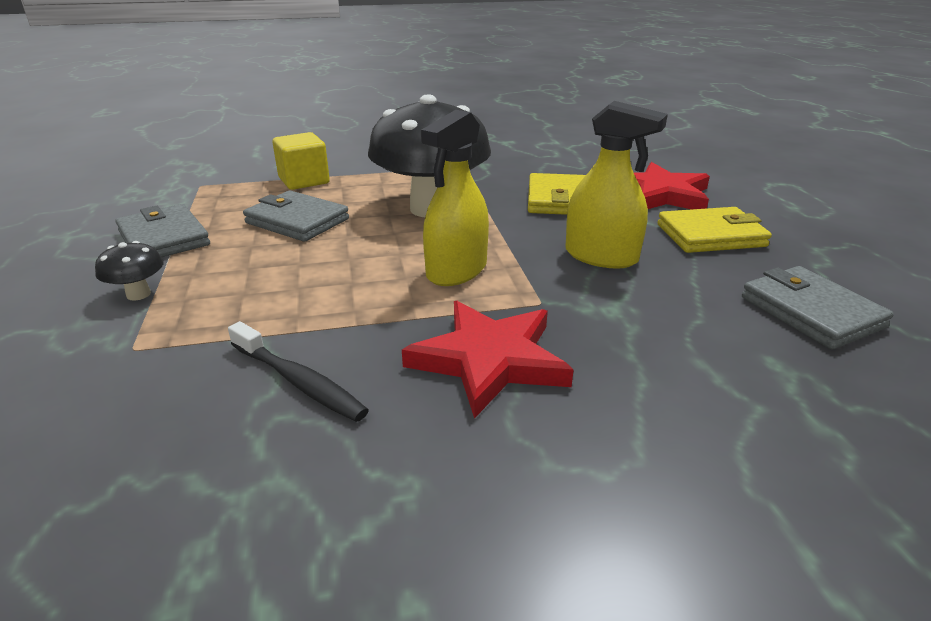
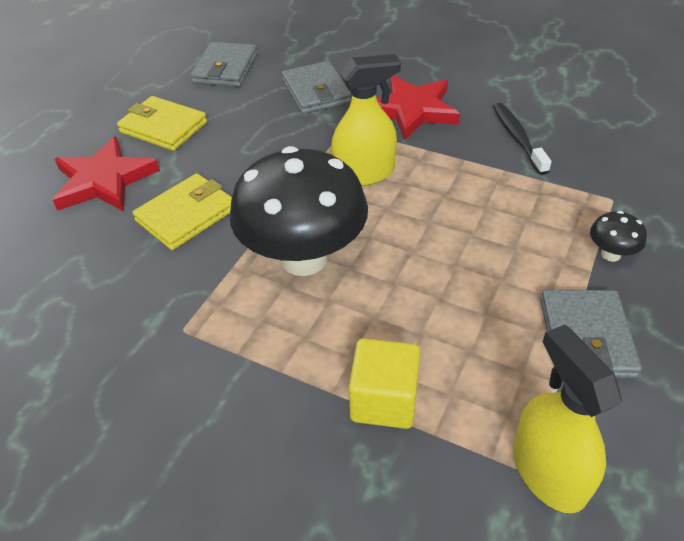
camera: 140 degrees left, 15 degrees up
(297, 221) = (441, 302): grey wallet -> grey wallet (316, 92)
(601, 256) = (259, 143): yellow spray bottle -> yellow spray bottle (548, 471)

